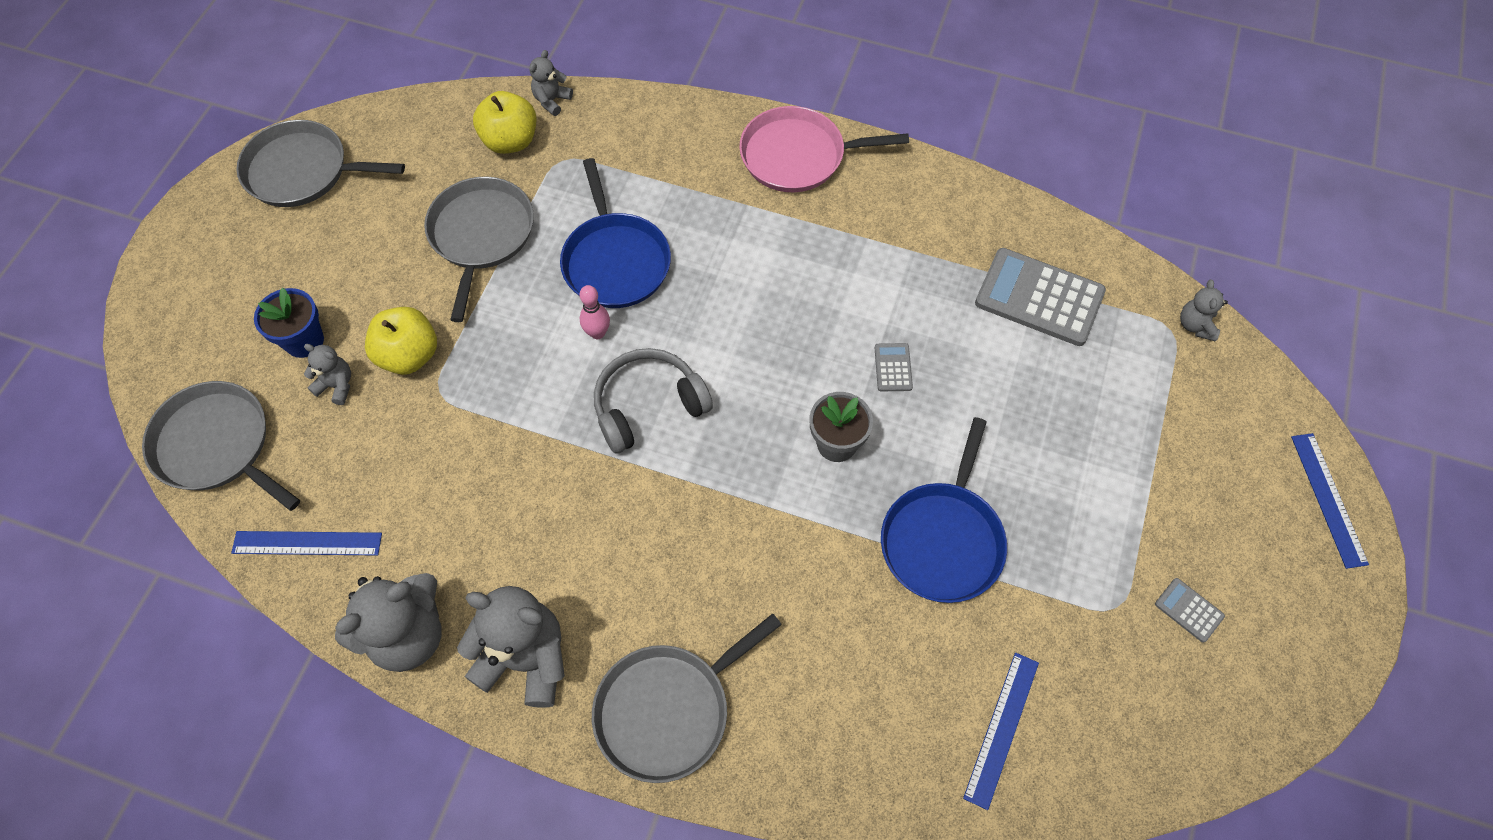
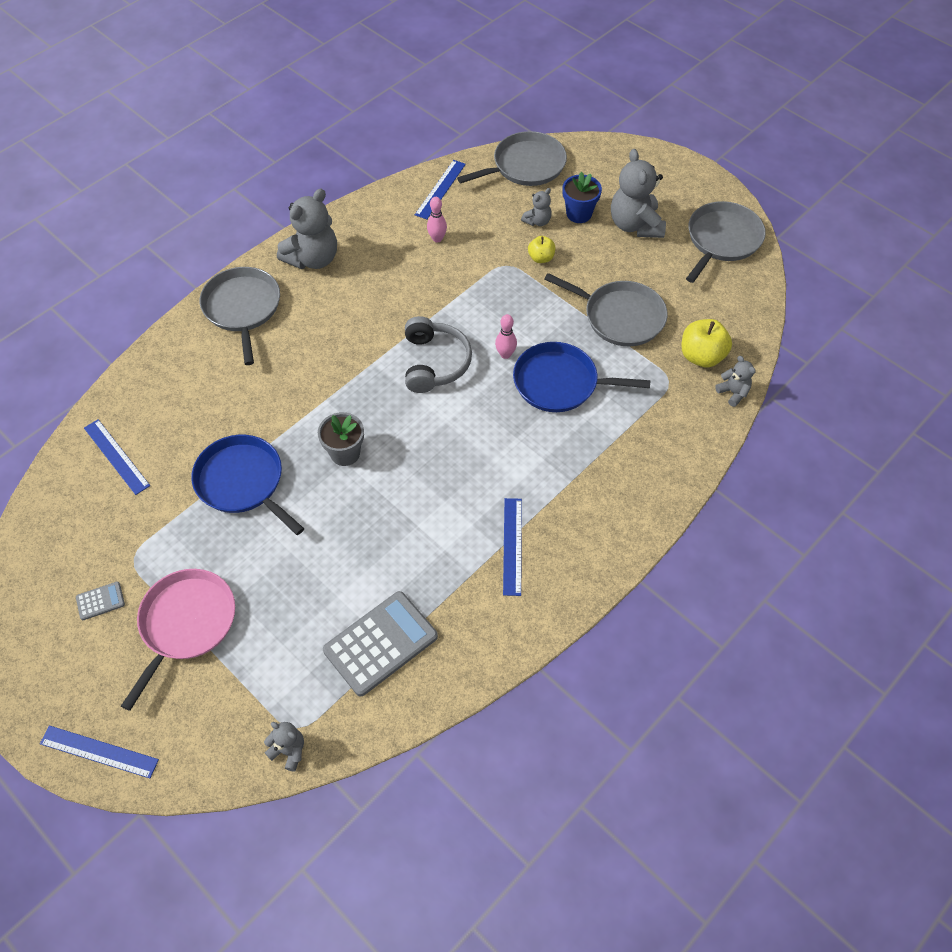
camera: 115 degrees right, 5 degrees down
(408, 634) = (360, 216): grey teddy bear -> grey teddy bear (635, 225)
(409, 355) = (541, 258): yellow apple -> yellow apple, size x0.60
(418, 501) = (437, 239): none -> pink bowling pin
(798, 156) = (604, 535): pink pan -> pink pan (186, 624)
(858, 228) = (512, 546): none -> blue ruler
(893, 367) = (380, 512): grey calculator -> none

